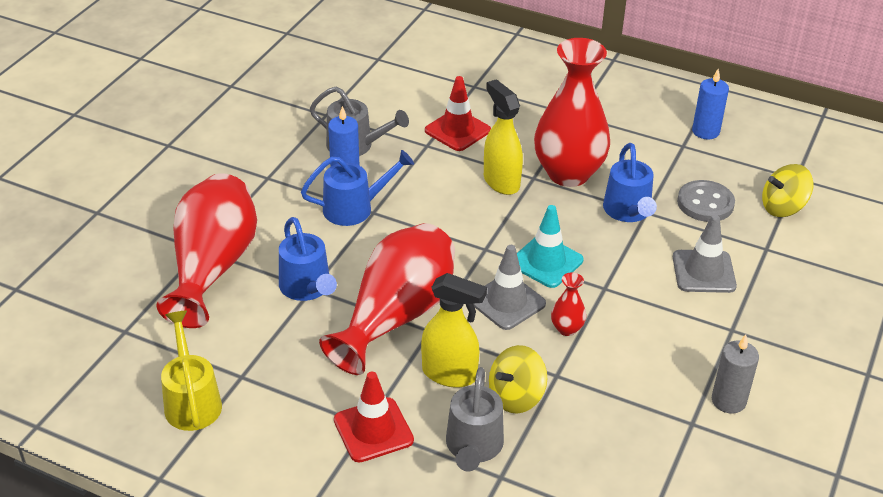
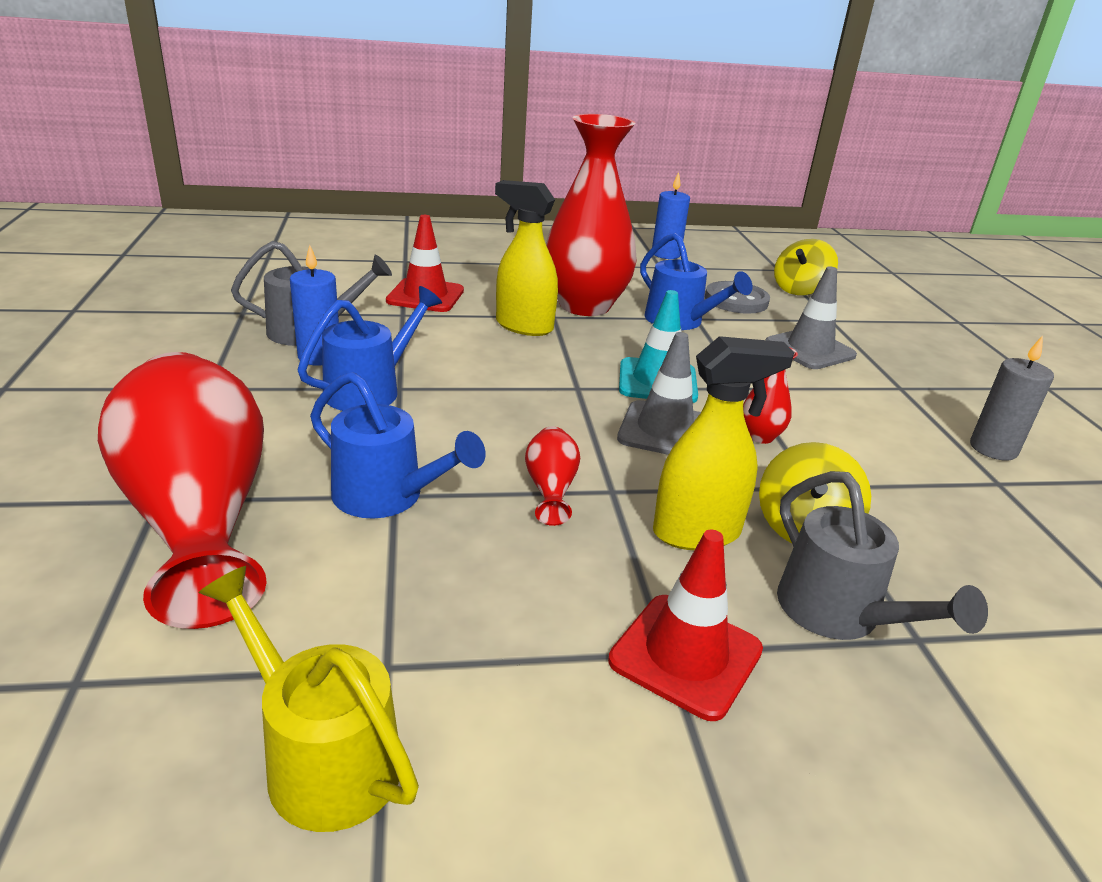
camera: 35 degrees left, 10 degrees down
(396, 316) = (550, 489): red vase -> red vase, size x0.41

